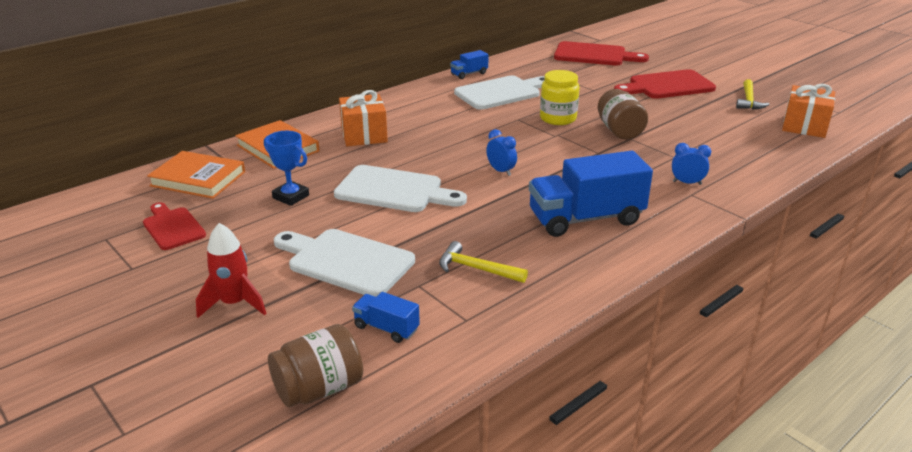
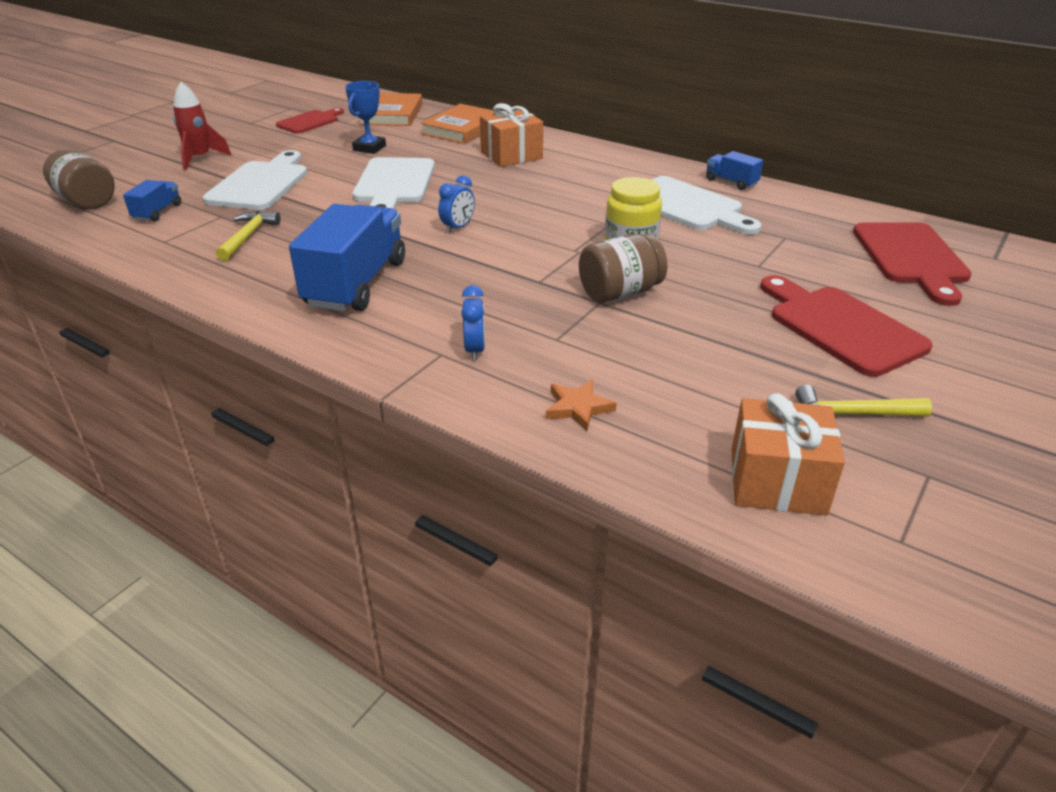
camera: 75 degrees right, 5 degrees up
(585, 219) = (356, 283): blue truck -> blue truck turned 45 degrees clockwise
(749, 160) = (578, 408): none -> orange star

